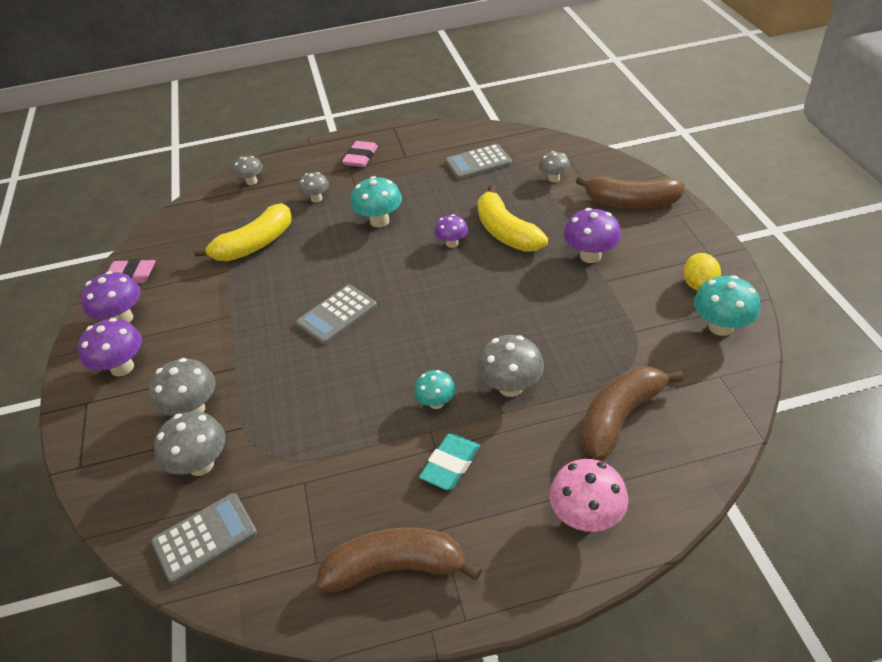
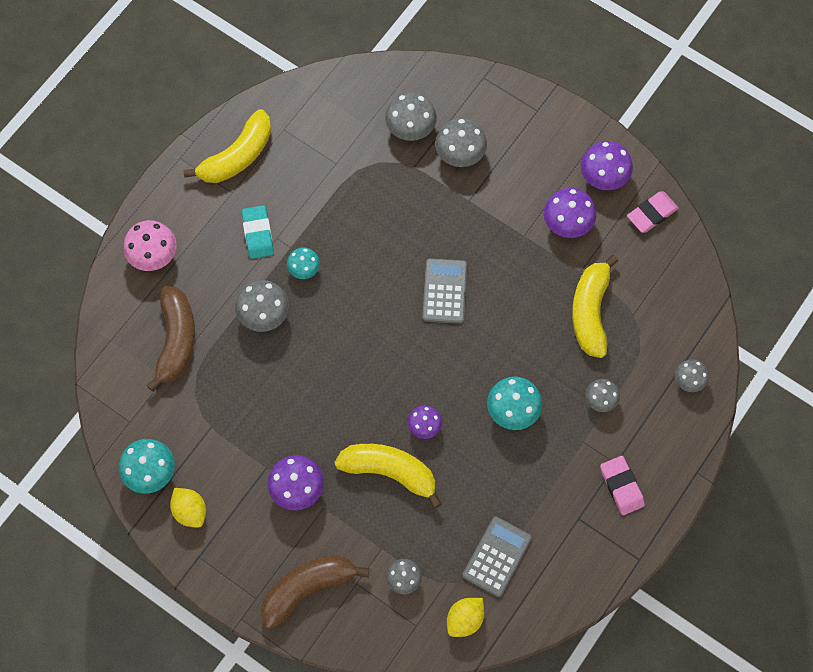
camera: 135 degrees right, 25 degrees up
(122, 367) = (548, 147): purple mushroom -> purple mushroom (567, 224)
(205, 538) = (358, 97): grey calculator -> none
(395, 568) = (237, 156): brown banana -> yellow banana
(531, 147) = (465, 619): none -> yellow lemon

